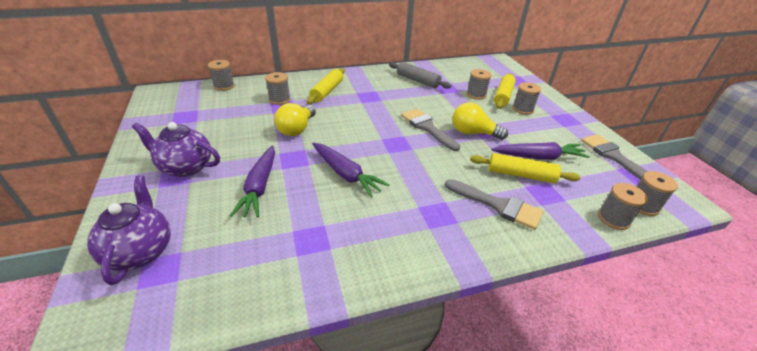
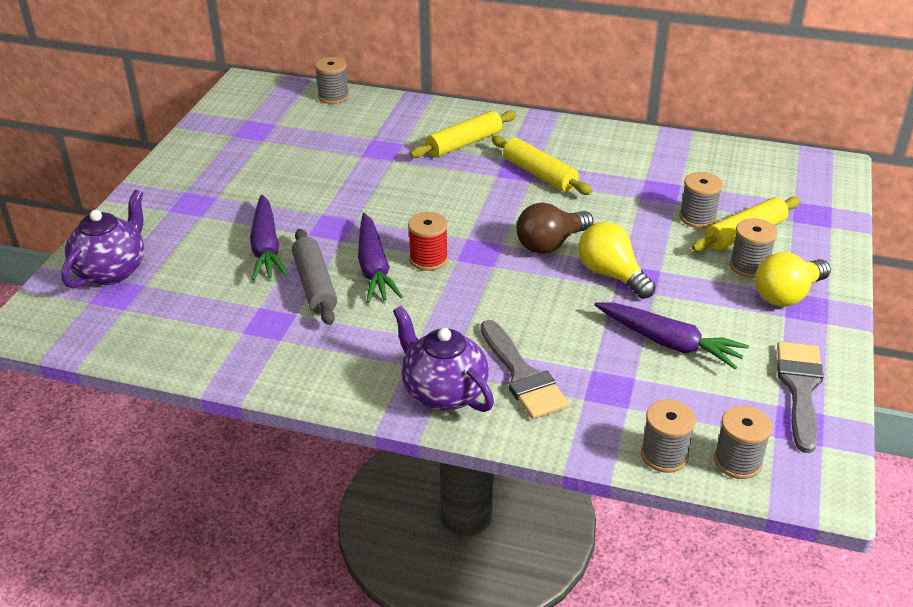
camera: 35 degrees right, 0 degrees up
(185, 167) = (209, 197): purple teapot -> purple teapot (443, 392)
(260, 187) = (266, 247): purple carrot -> purple carrot turned 45 degrees counterclockwise
(279, 99) = (387, 138): grey spool -> none
(297, 129) = (370, 189): yellow light bulb -> yellow light bulb (787, 295)
(373, 157) = (428, 259): none -> red spool
(417, 81) = (626, 165): grey rolling pin -> grey rolling pin (315, 285)
(427, 127) = (550, 244): grey brush -> brown light bulb
(521, 175) = (606, 354): yellow rolling pin -> yellow rolling pin (539, 174)

